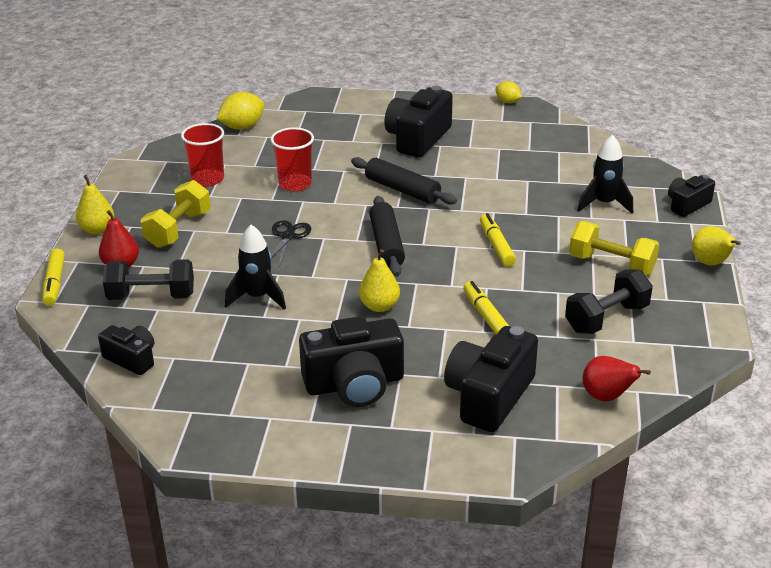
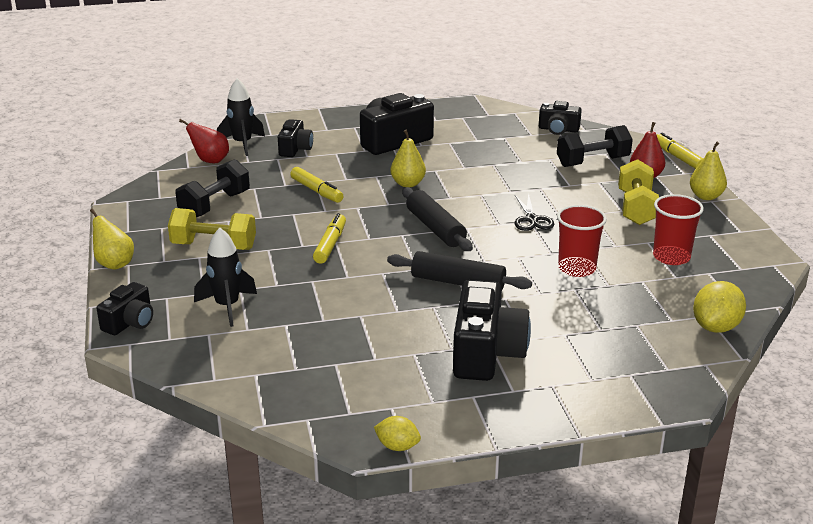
camera: 160 degrees right, 5 degrees down
(257, 297) = (510, 174): black rocket -> black rocket (242, 144)
(489, 396) = (295, 149): black camera -> black camera, size x0.57
(496, 245) = (330, 244): yellow marker -> yellow marker turned 135 degrees counterclockwise

